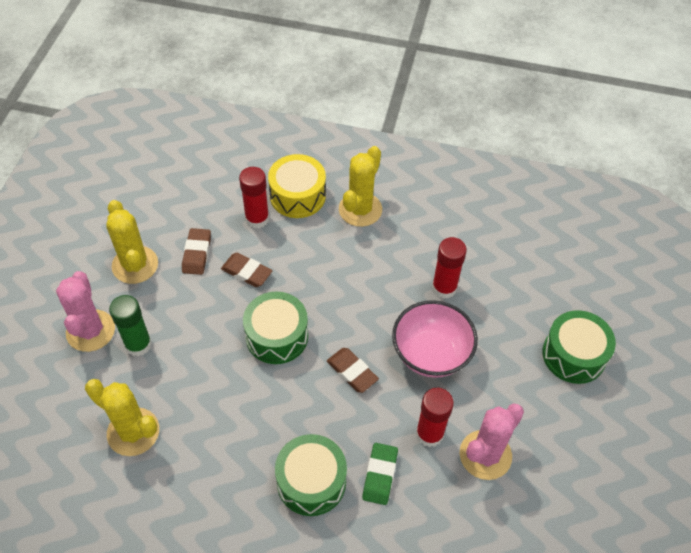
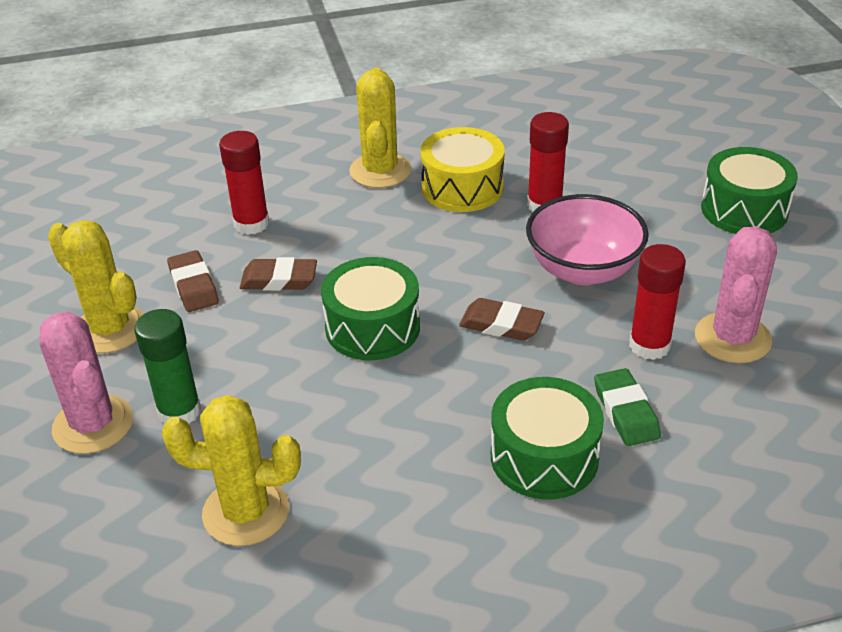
camera: 25 degrees left, 15 degrees down
(297, 196) = (288, 184): yellow drum -> yellow drum (462, 187)

